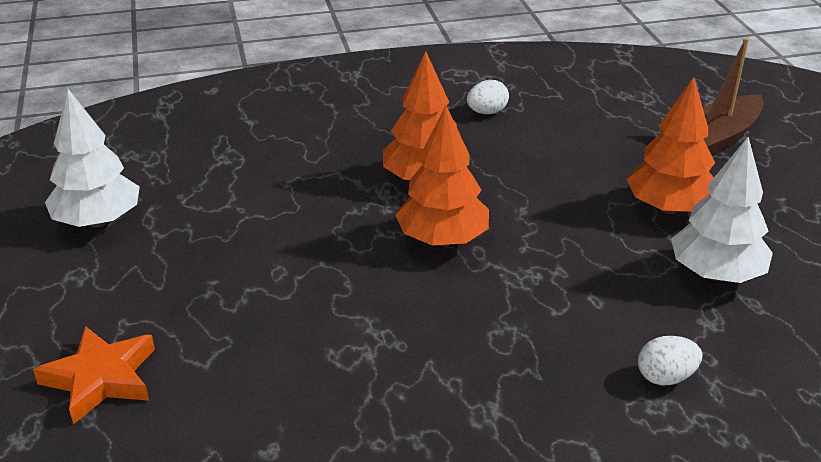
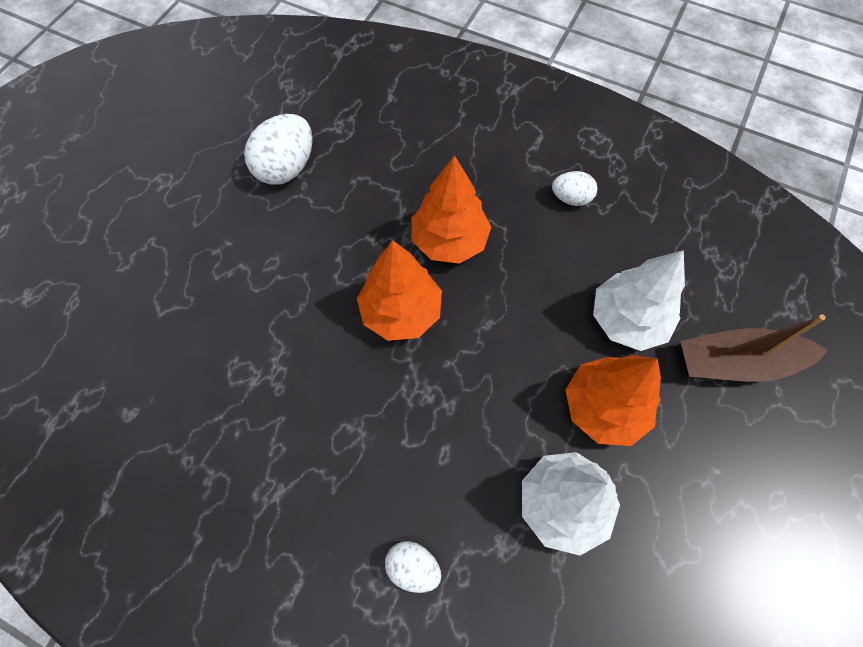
camera: 40 degrees right, 30 degrees up
(98, 221) = (214, 137): white tree -> white tree (627, 320)
(101, 378) = (100, 280): orange star -> none
(207, 206) = (286, 168): none -> white egg

